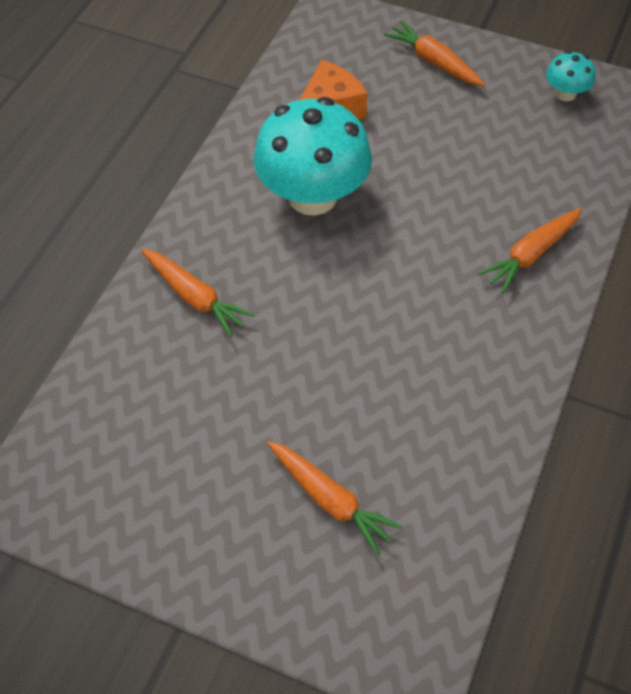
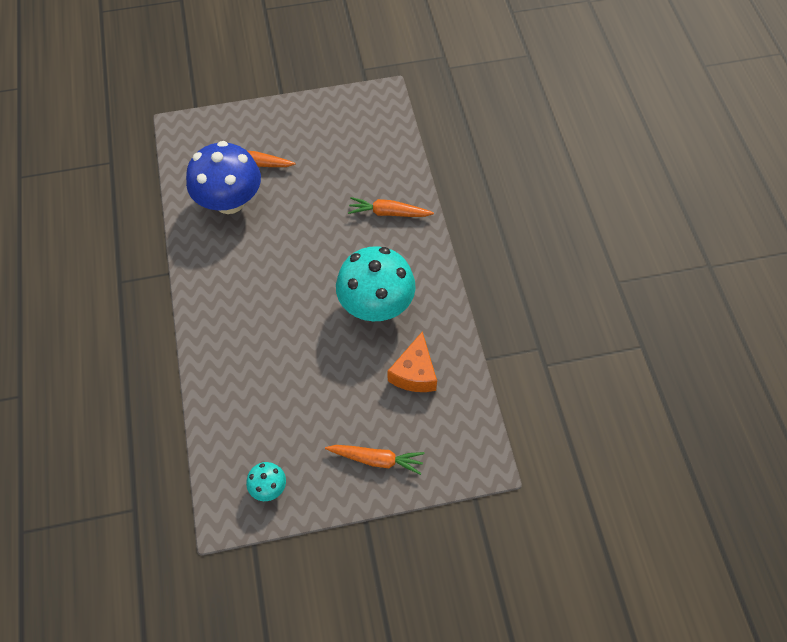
camera: 145 degrees right, 5 degrees up
(411, 454) = (229, 201): none -> blue mushroom
(531, 254) = (227, 341): orange carrot -> none

